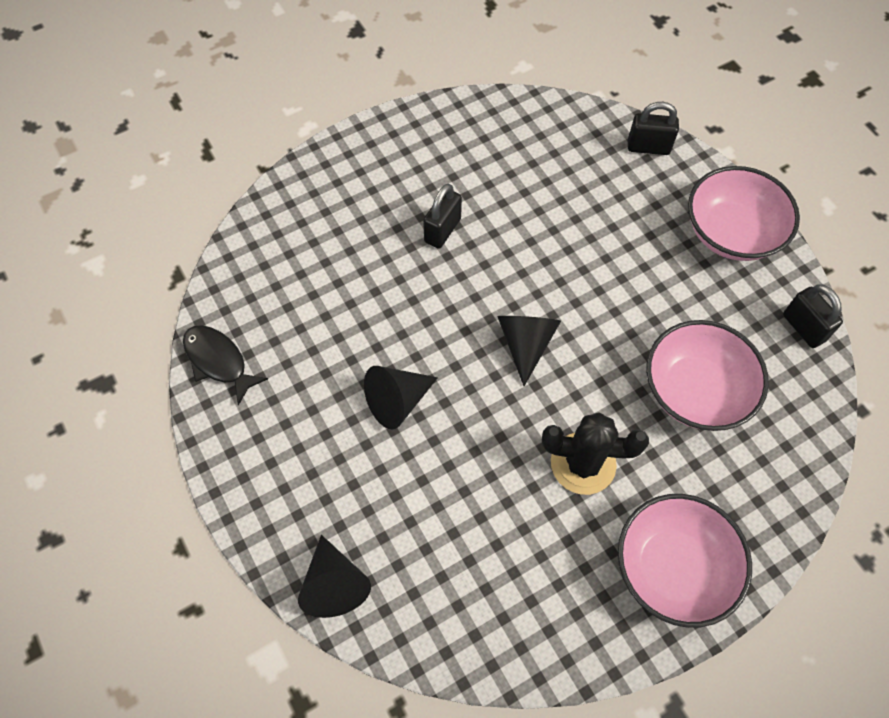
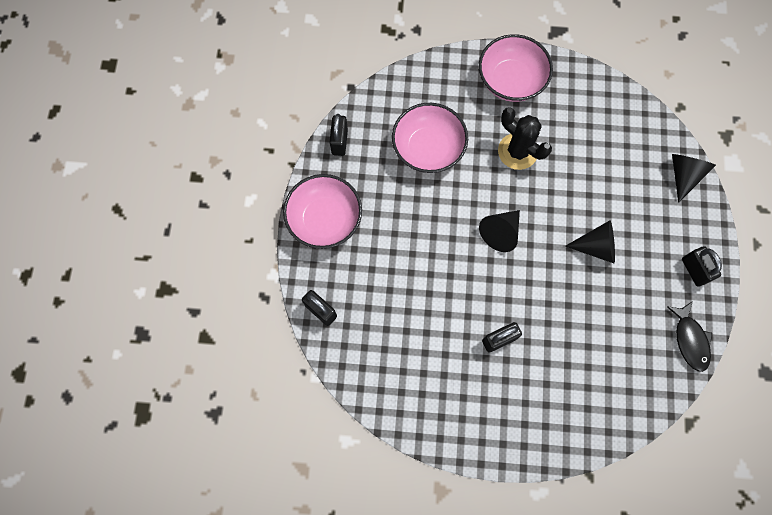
camera: 145 degrees left, 10 degrees up
(253, 451) = (694, 270): none -> black padlock

